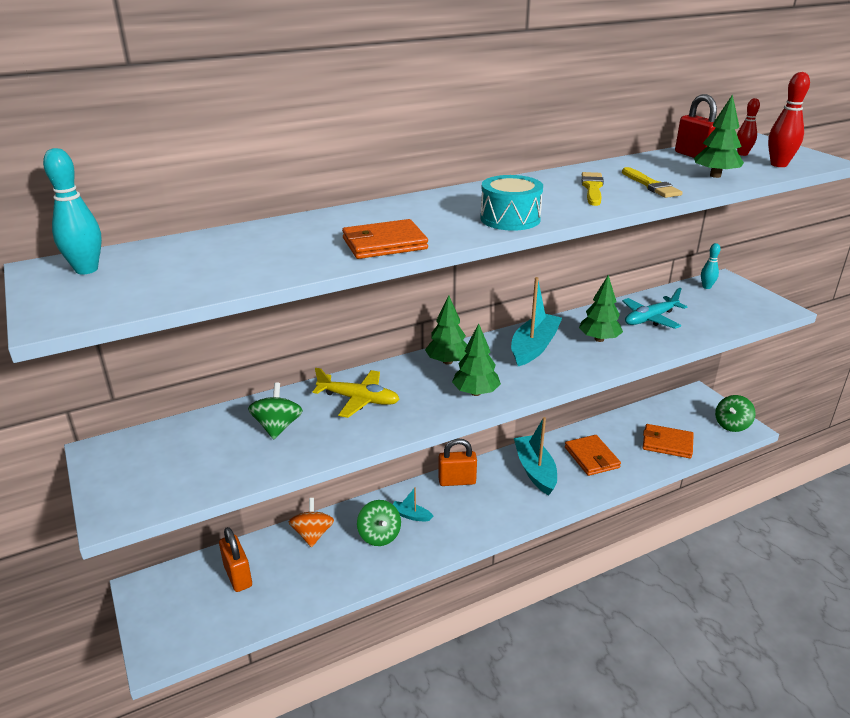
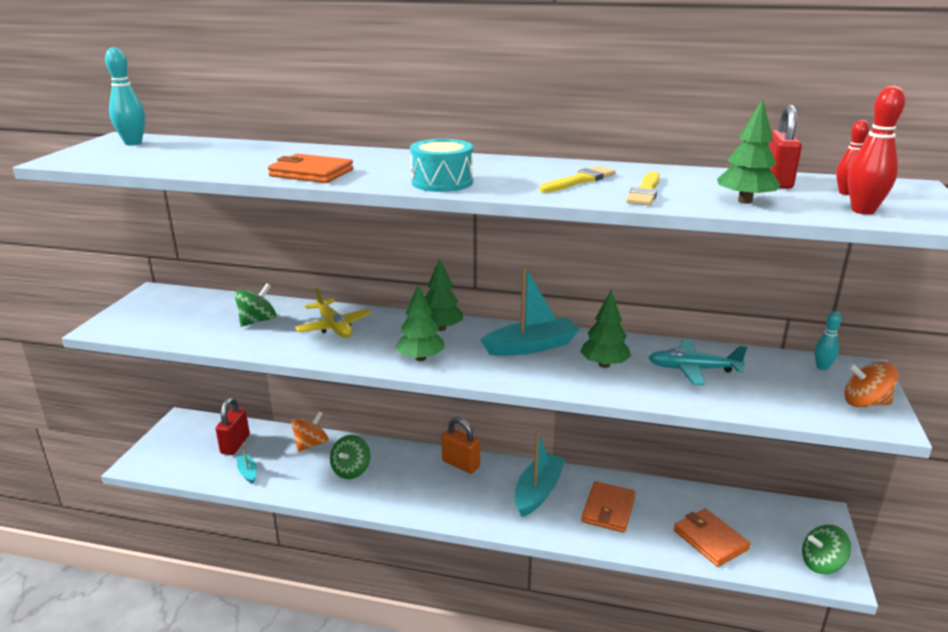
camera: 40 degrees right, 5 degrees down
(238, 576) = (235, 444): orange padlock -> red padlock
(411, 515) = (391, 469): turquoise boat -> turquoise boat (247, 472)
(757, 301) = (865, 403): none -> orange spinning top

